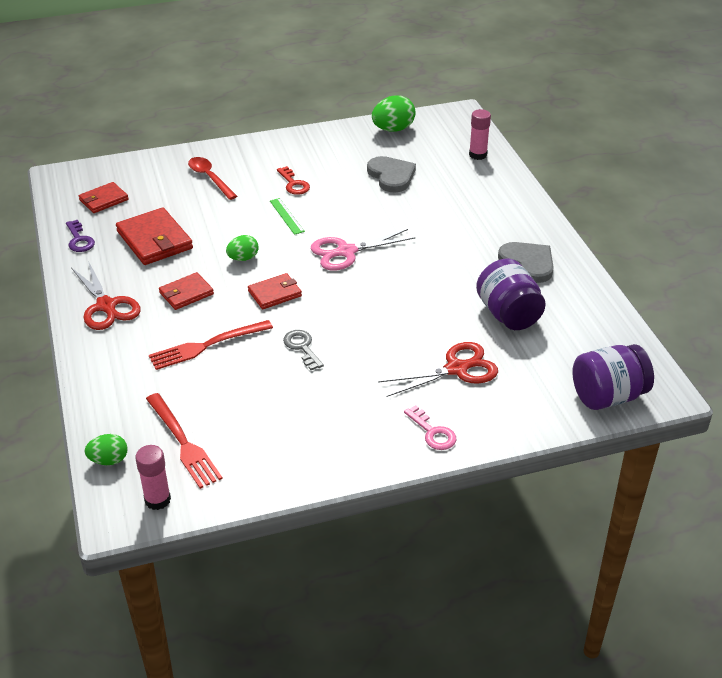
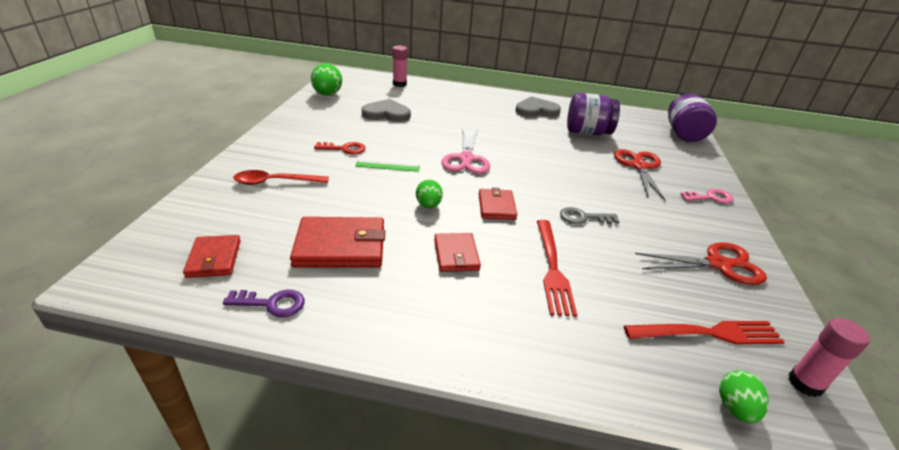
camera: 65 degrees left, 5 degrees down
(106, 306) = (433, 320): red scissors -> red scissors (718, 264)

